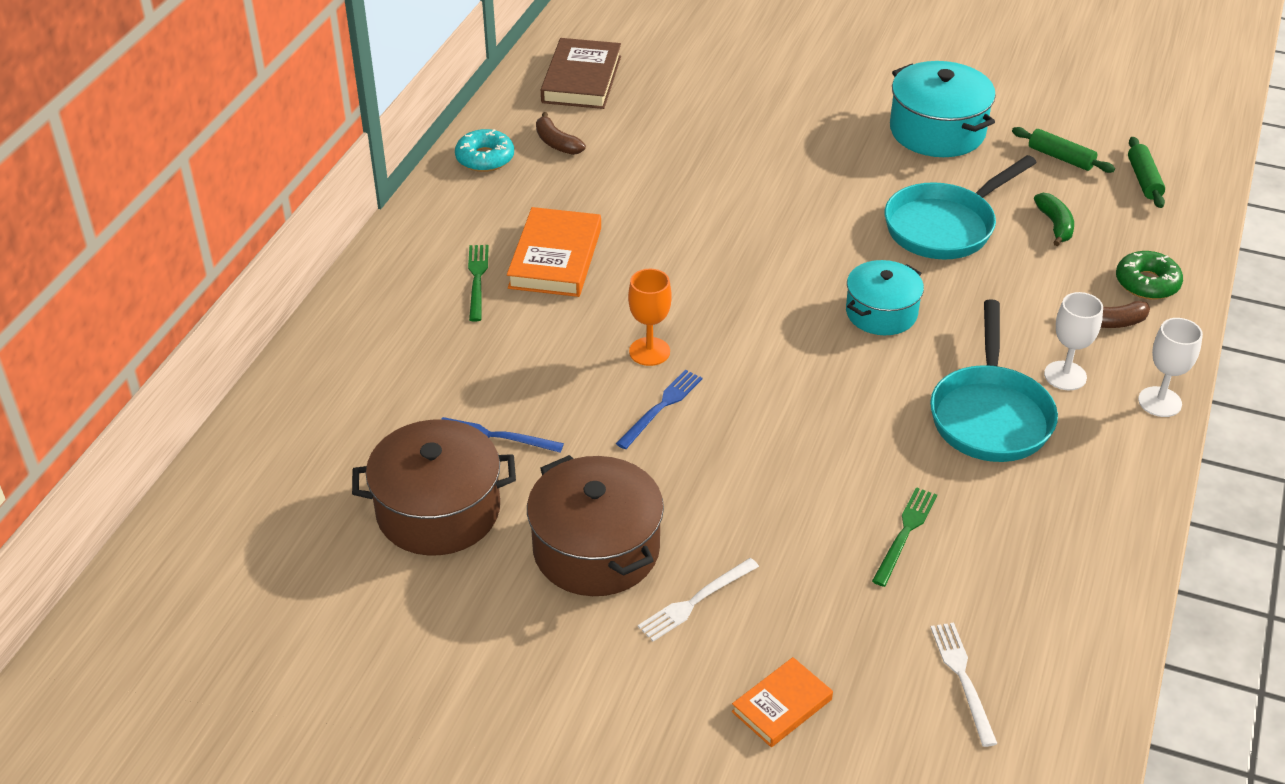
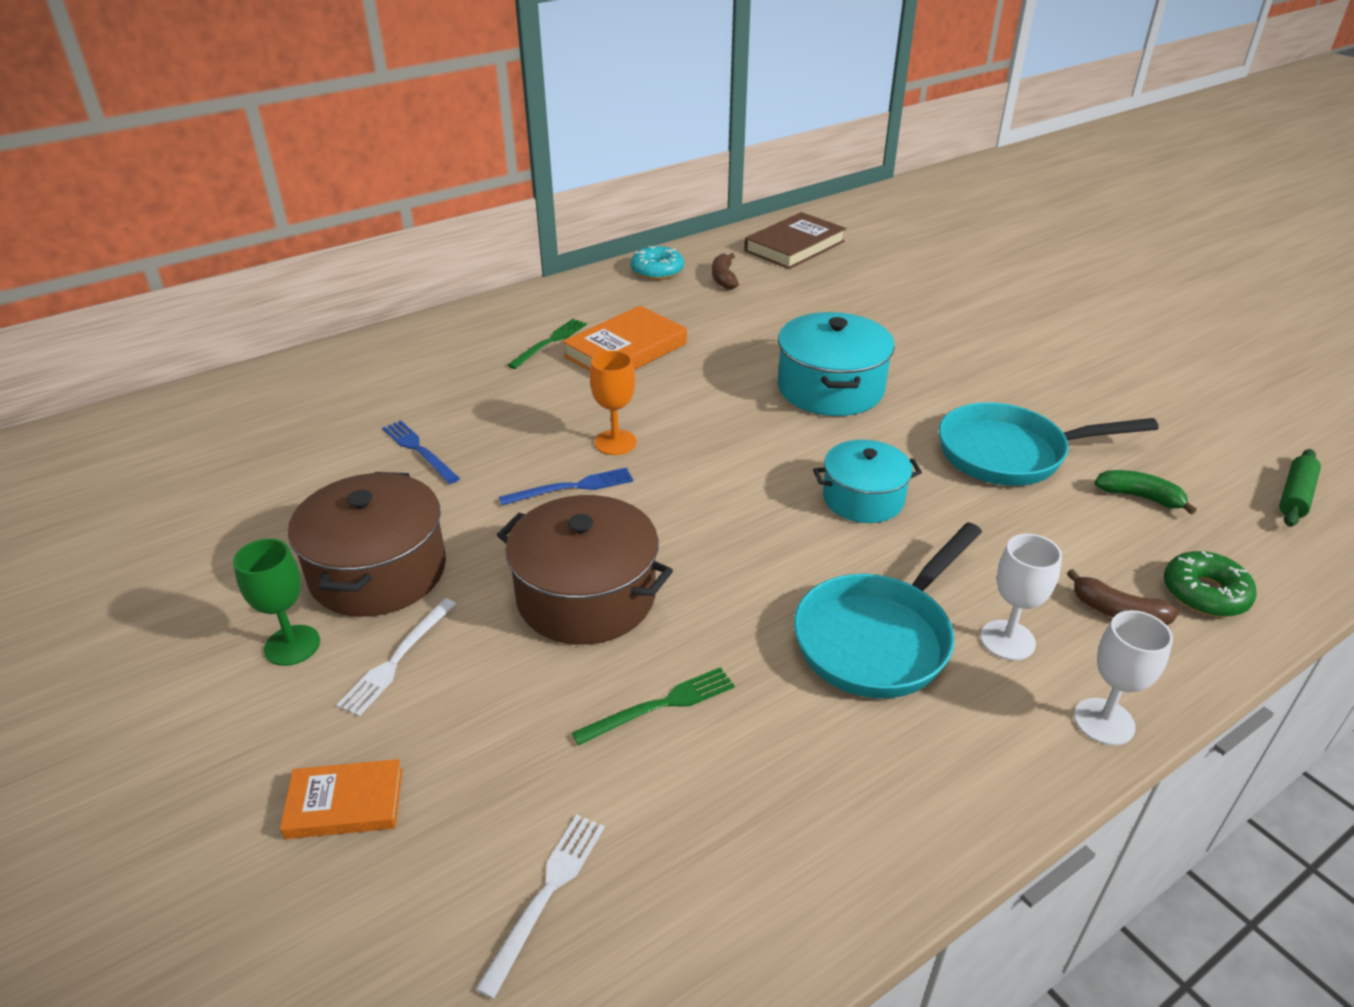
camera: 35 degrees right, 5 degrees down
(438, 510) = (309, 483): brown pot -> brown pot (586, 596)
(606, 635) = (292, 645): none -> green goblet
(695, 601) = (397, 659): white fork -> white fork turned 60 degrees counterclockwise
(937, 131) = (1085, 377): turquoise pot -> turquoise pot (830, 388)
(1055, 225) = (1139, 497): green banana -> green banana turned 90 degrees counterclockwise
(1061, 157) = (1206, 443): green rolling pin -> none

